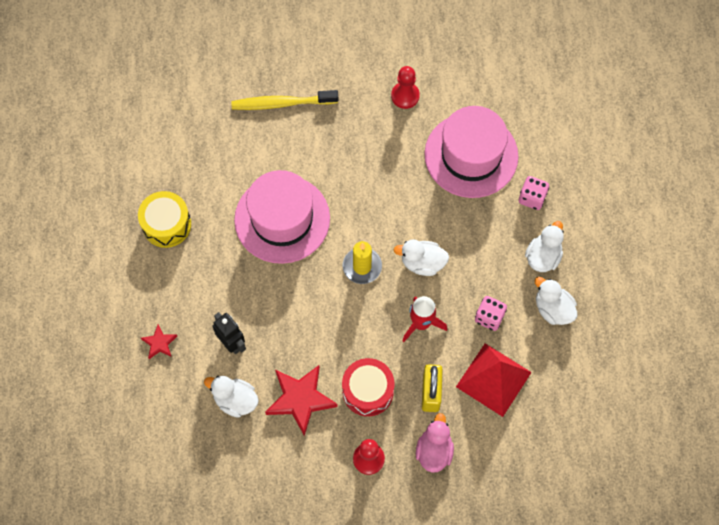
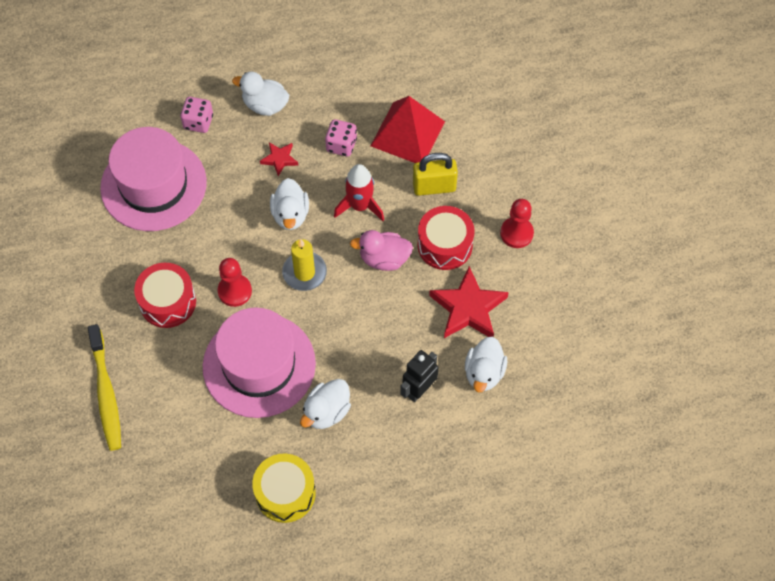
camera: 100 degrees left, 5 degrees down
(159, 343) = (435, 468): red star -> red star (279, 159)
(354, 155) = (168, 302): none -> red drum
(405, 96) = (83, 261): red pawn -> red pawn (234, 291)
(434, 451) = (494, 176): pink duck -> pink duck (384, 259)
(553, 309) = (322, 90): white duck -> white duck (326, 412)

